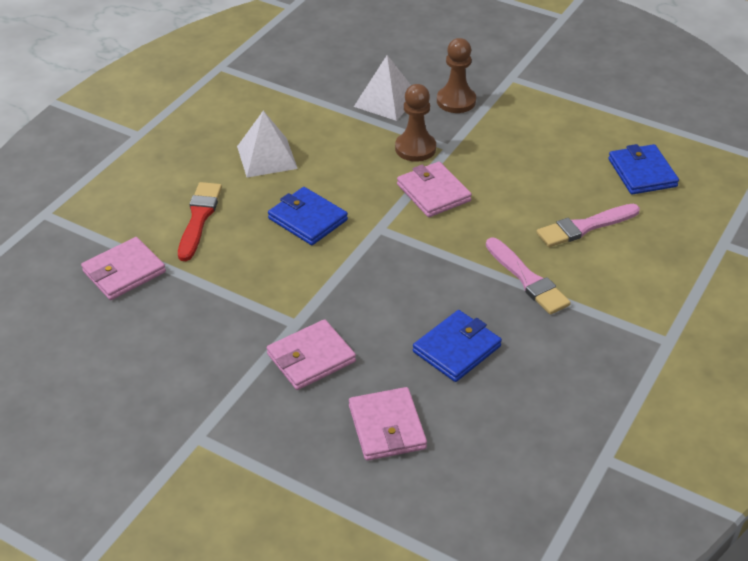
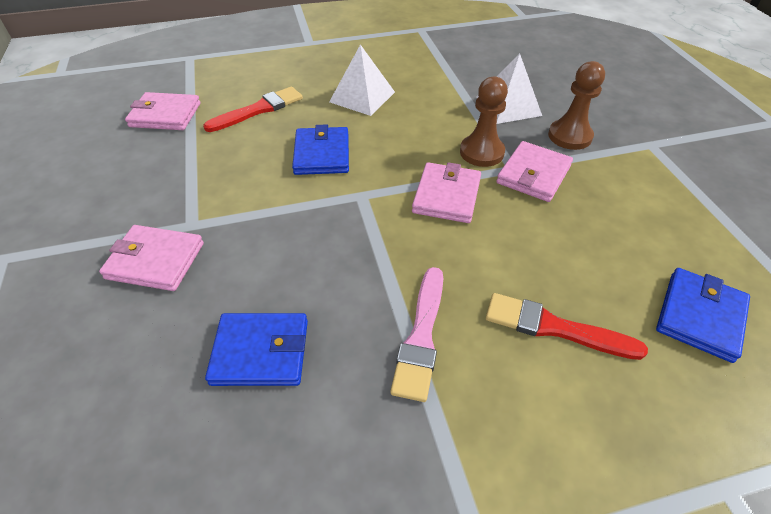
camera: 45 degrees right, 5 degrees up
(387, 427) = (99, 375): pink wallet -> pink wallet (533, 174)
(585, 227) = (555, 328): pink brush -> red brush

